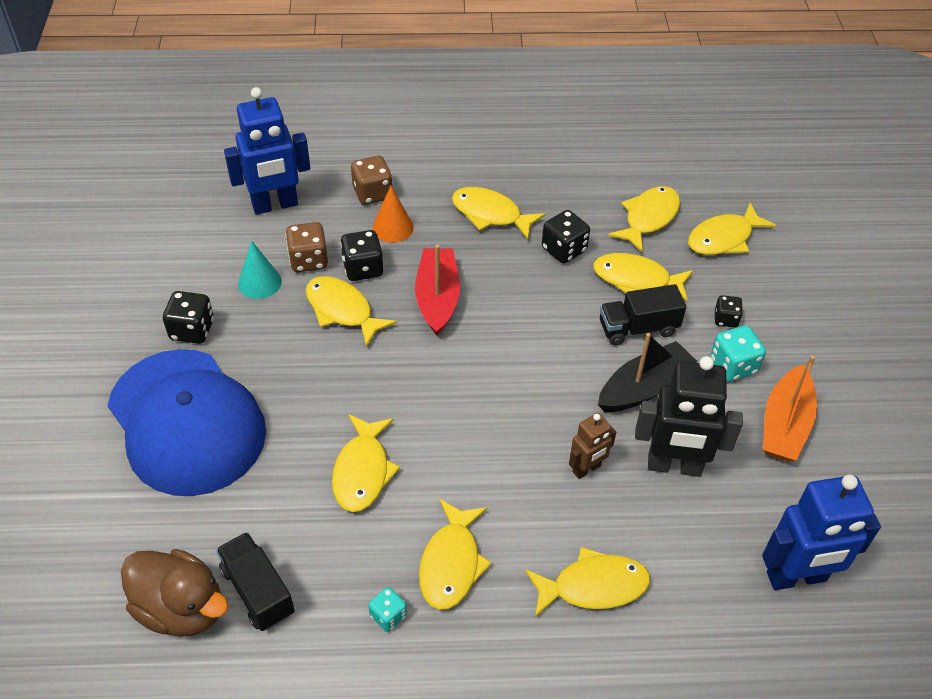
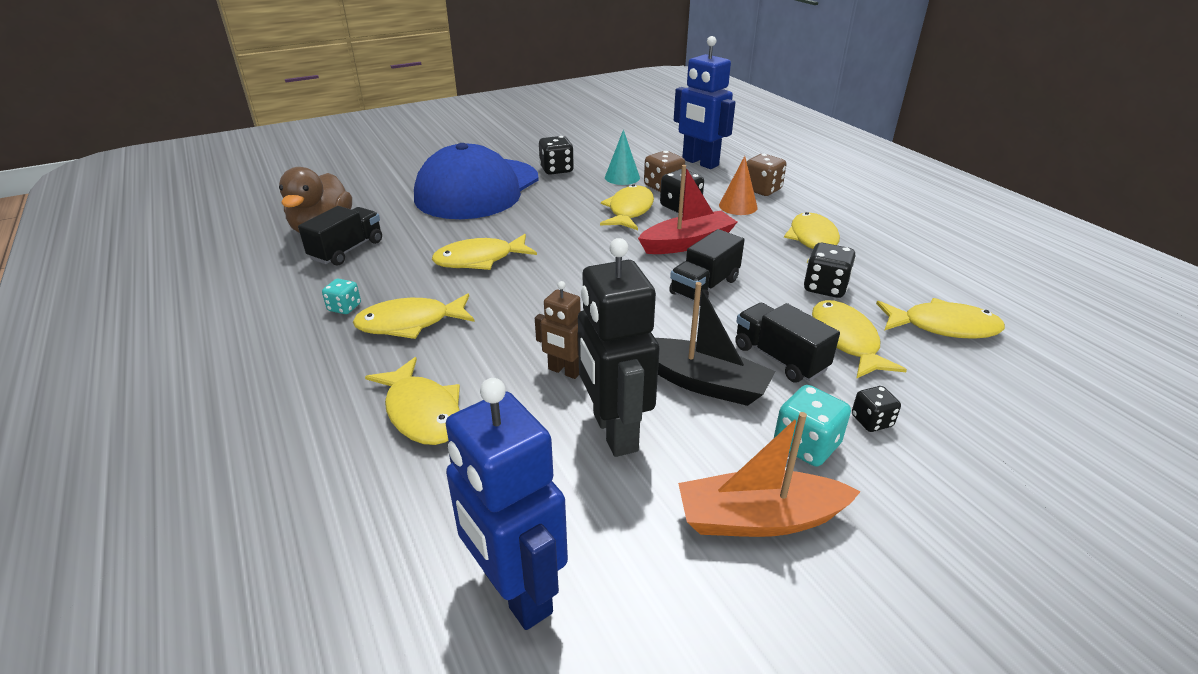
camera: 65 degrees right, 15 degrees down
(517, 322) = (704, 286): none -> black truck
(724, 238) = (997, 388): yellow fish -> none

